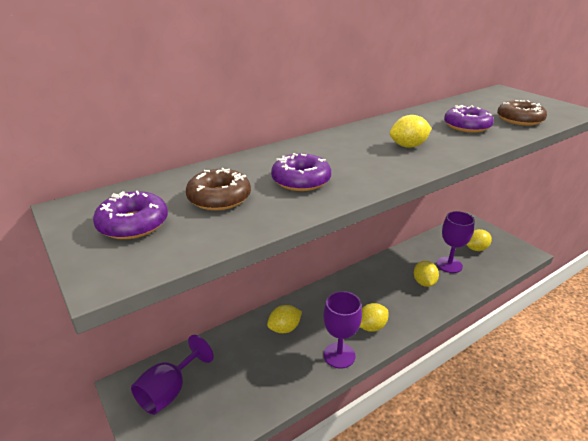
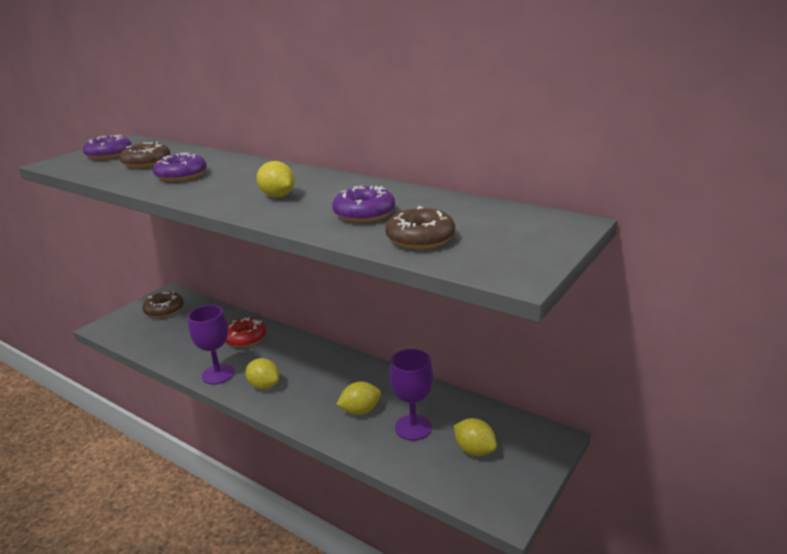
camera: 70 degrees right, 5 degrees down
(169, 391) = (164, 310): purple goblet -> brown donut
(284, 328) = (245, 338): yellow lemon -> red donut

